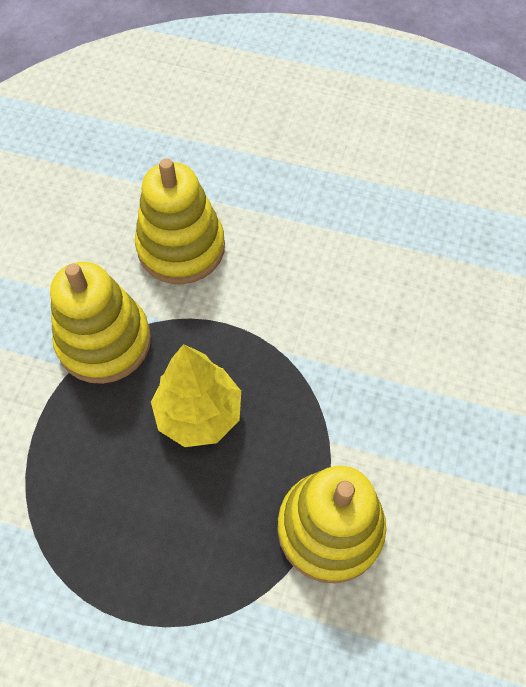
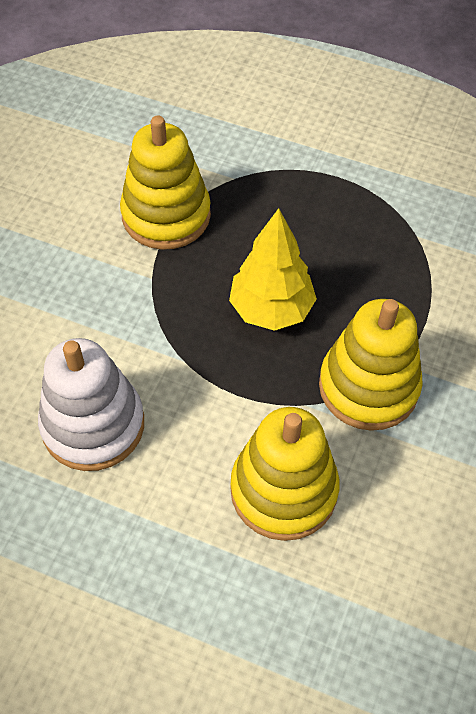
camera: 175 degrees left, 5 degrees down
(349, 284) = (93, 425): none -> white stacking toy

